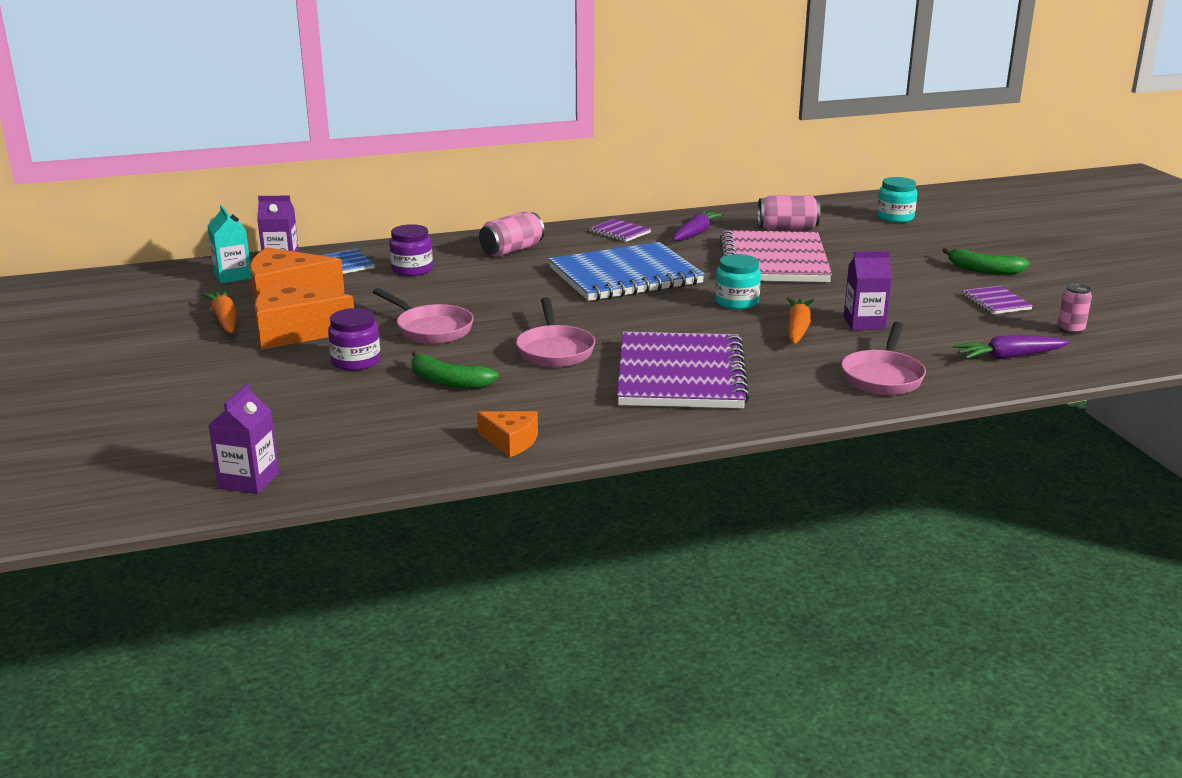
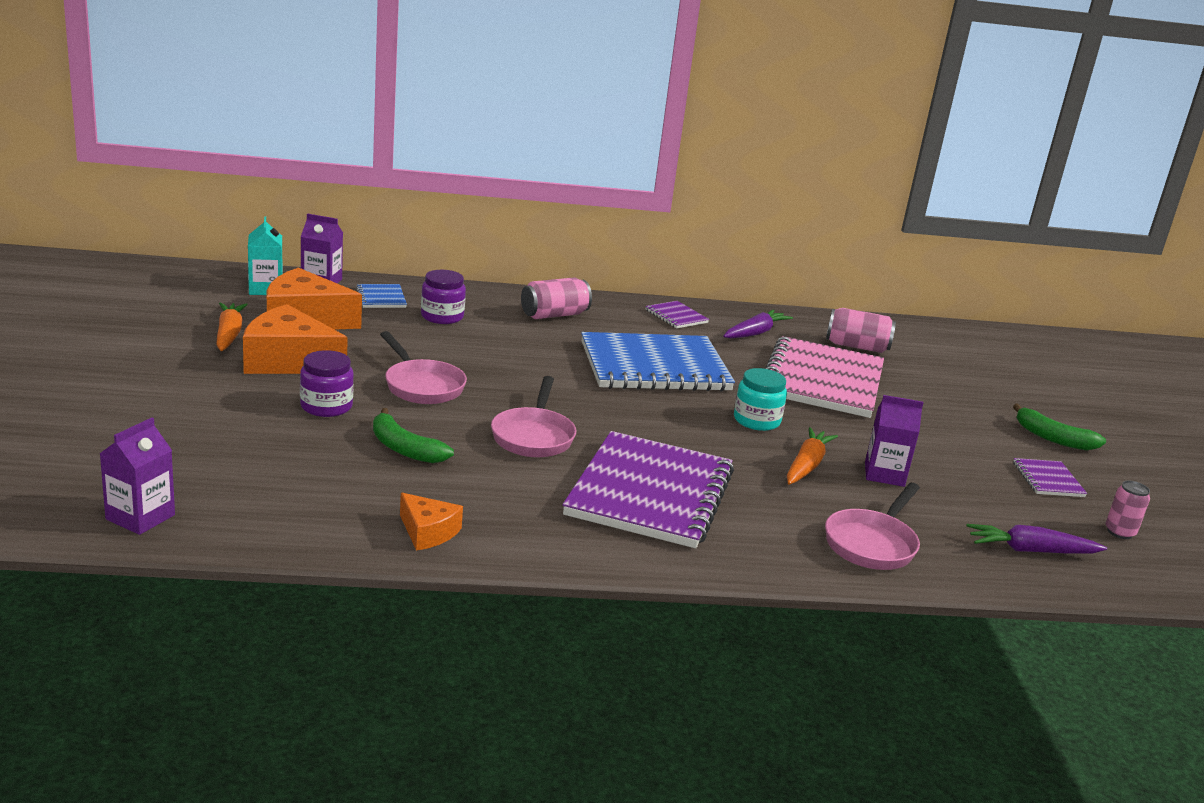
camera: 10 degrees right, 0 degrees up
(895, 217) = (982, 356): turquoise jar -> none

